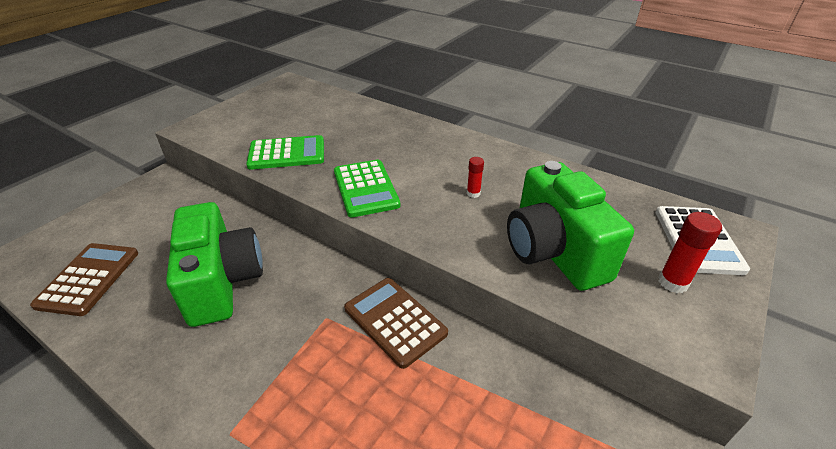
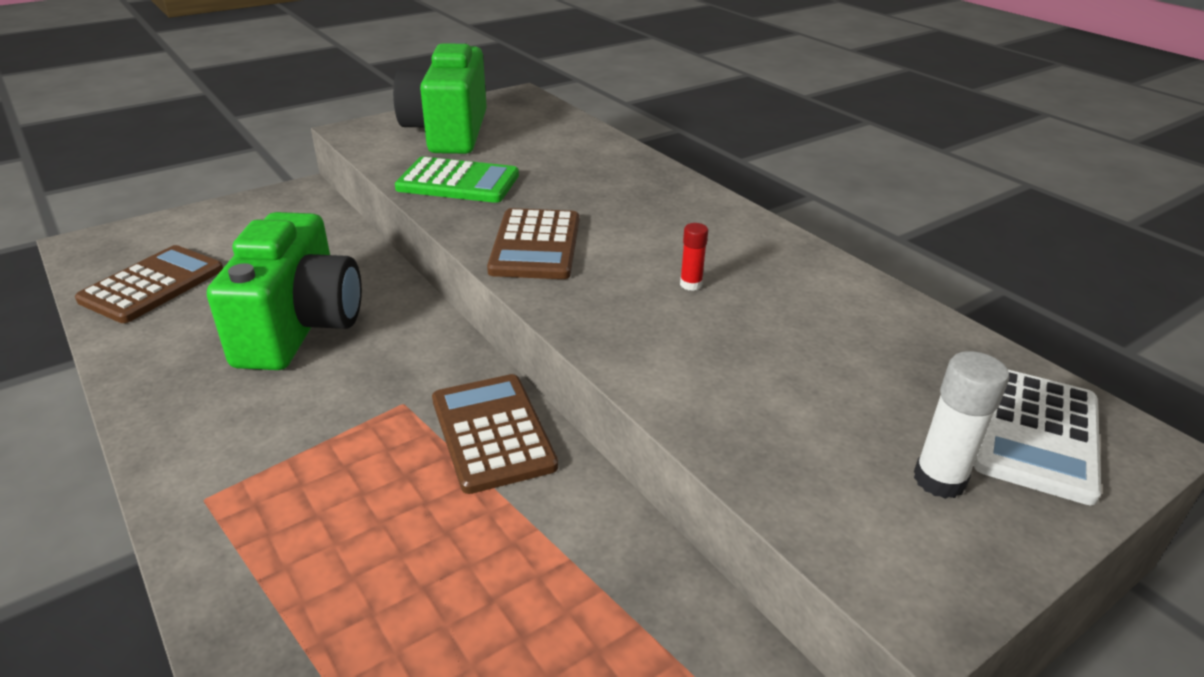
camera: 20 degrees right, 5 degrees down
(366, 188) = (536, 245): green calculator -> brown calculator
(553, 251) = (763, 387): green camera -> green camera (448, 132)
(673, 282) = (939, 480): red glue stick -> white glue stick

